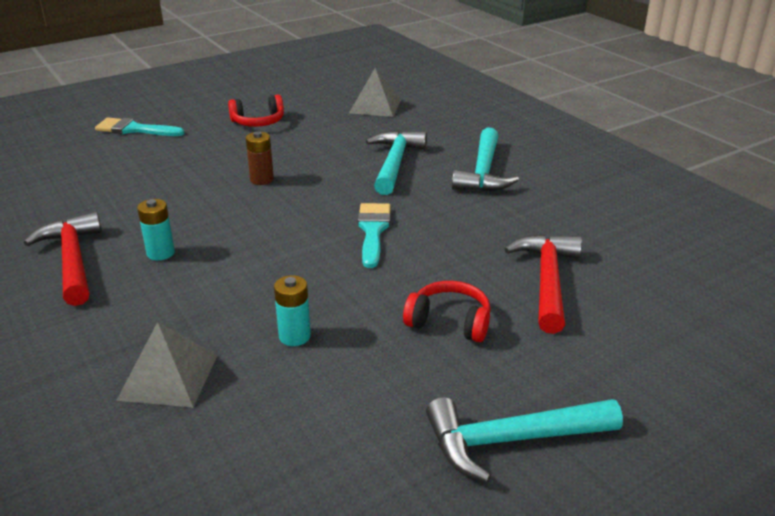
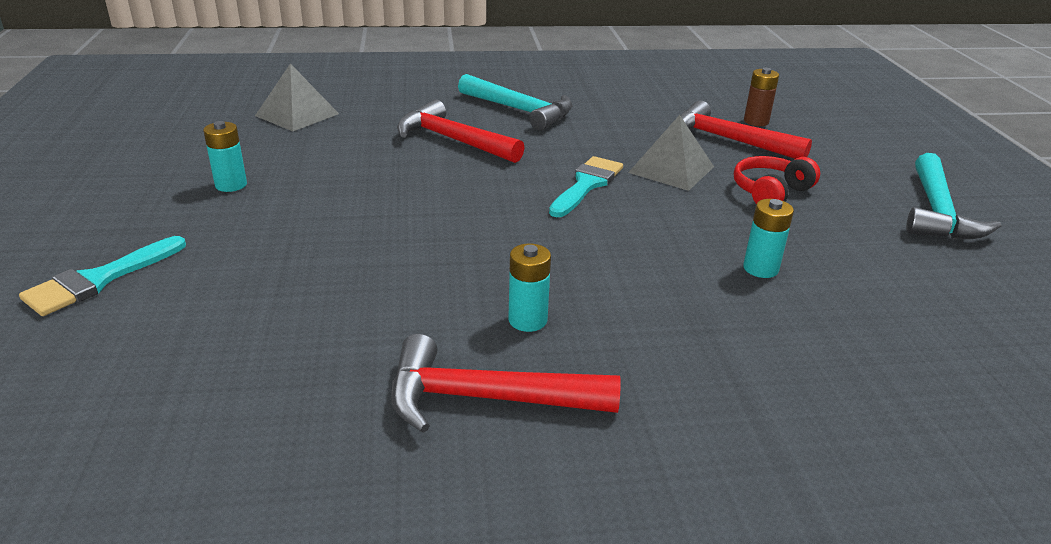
camera: 65 degrees left, 0 degrees up
(168, 377) = (806, 359): grey pyramid -> grey pyramid (671, 169)
(258, 122) = (231, 185): red headphones -> turquoise battery
(262, 180) = (403, 216): brown battery -> brown battery (756, 121)
(373, 231) = (587, 185): turquoise brush -> turquoise brush turned 90 degrees clockwise
(395, 163) = (453, 140): turquoise hammer -> red hammer

